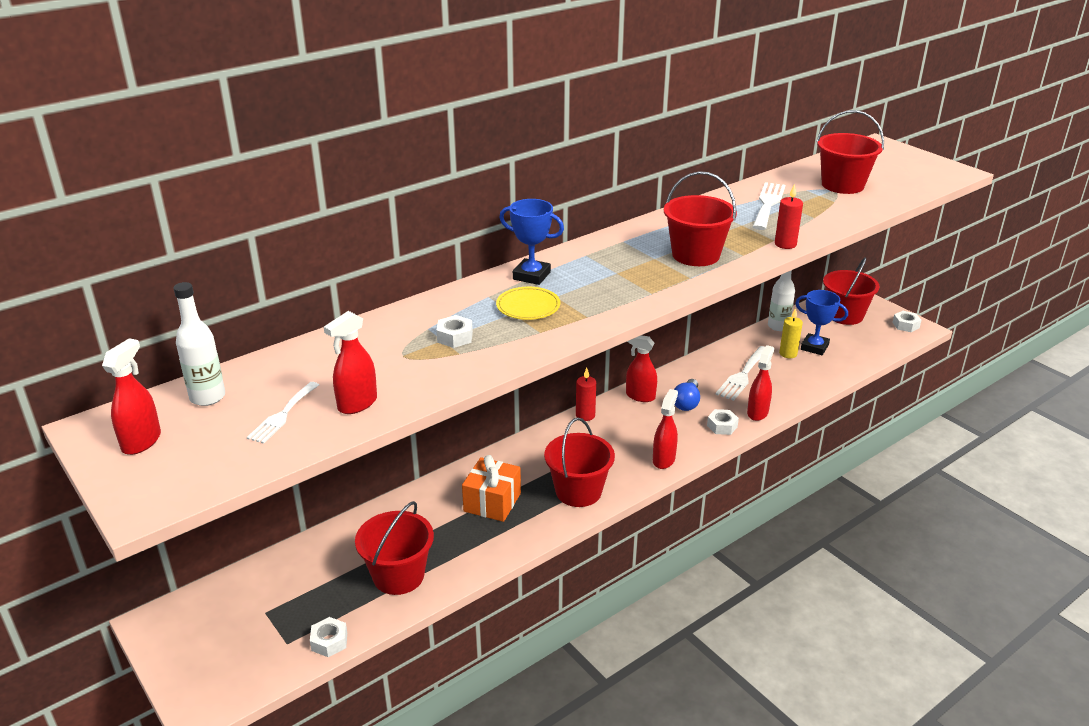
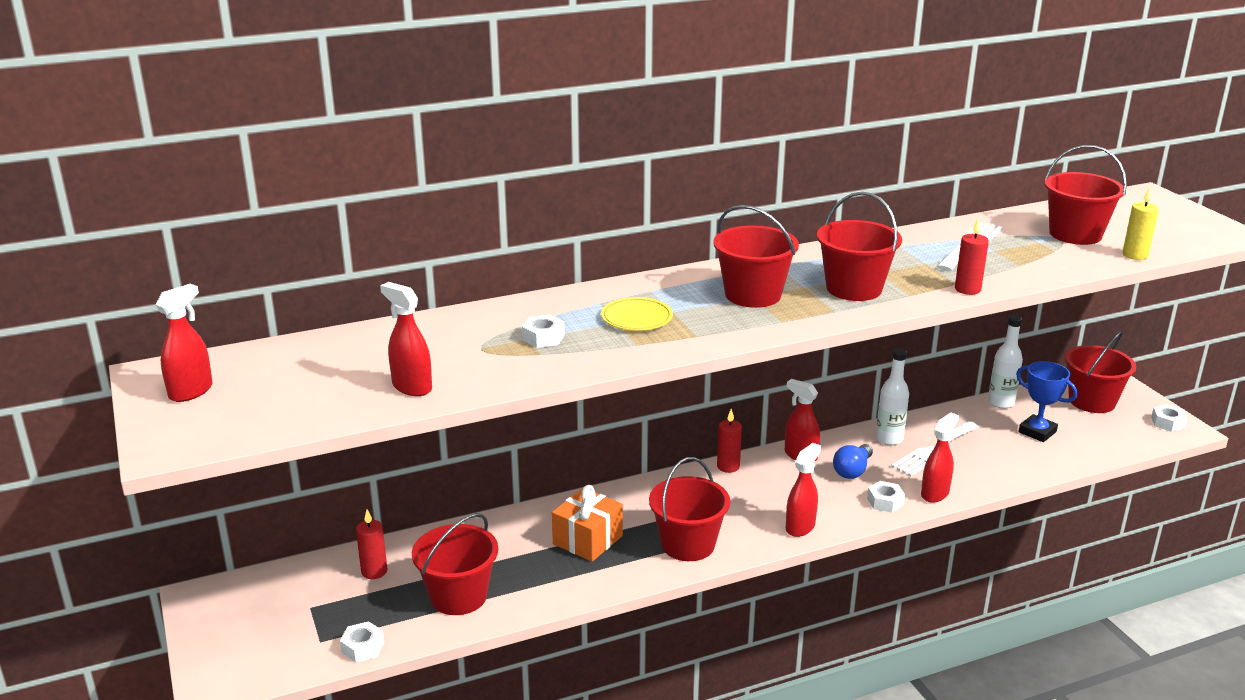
camera: 15 degrees right, 5 degrees down
(207, 397) = (271, 361): white bottle -> white bottle (889, 439)
(282, 415) = (334, 387): white fork -> none
(312, 566) = (374, 571): none -> red candle
(357, 404) = (411, 387): red spray bottle -> red spray bottle turned 75 degrees clockwise
(531, 276) = (656, 288): blue trophy -> none
(616, 271) = (753, 295): none -> red bucket
(788, 354) = (1000, 434): yellow candle -> yellow candle (1135, 255)

